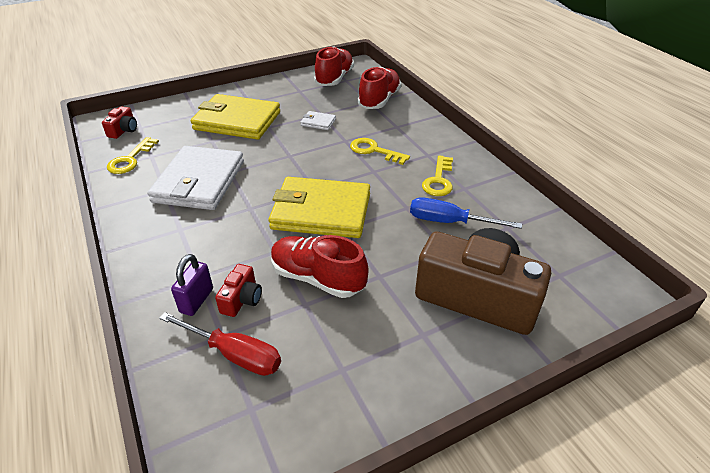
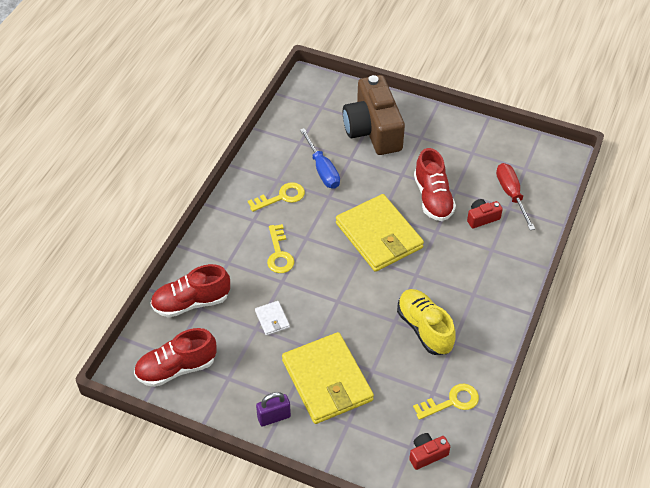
camera: 130 degrees left, 10 degrees up
(196, 300) = (505, 236): purple padlock -> purple padlock (274, 417)
(199, 182) = (424, 328): white wallet -> yellow shoe

